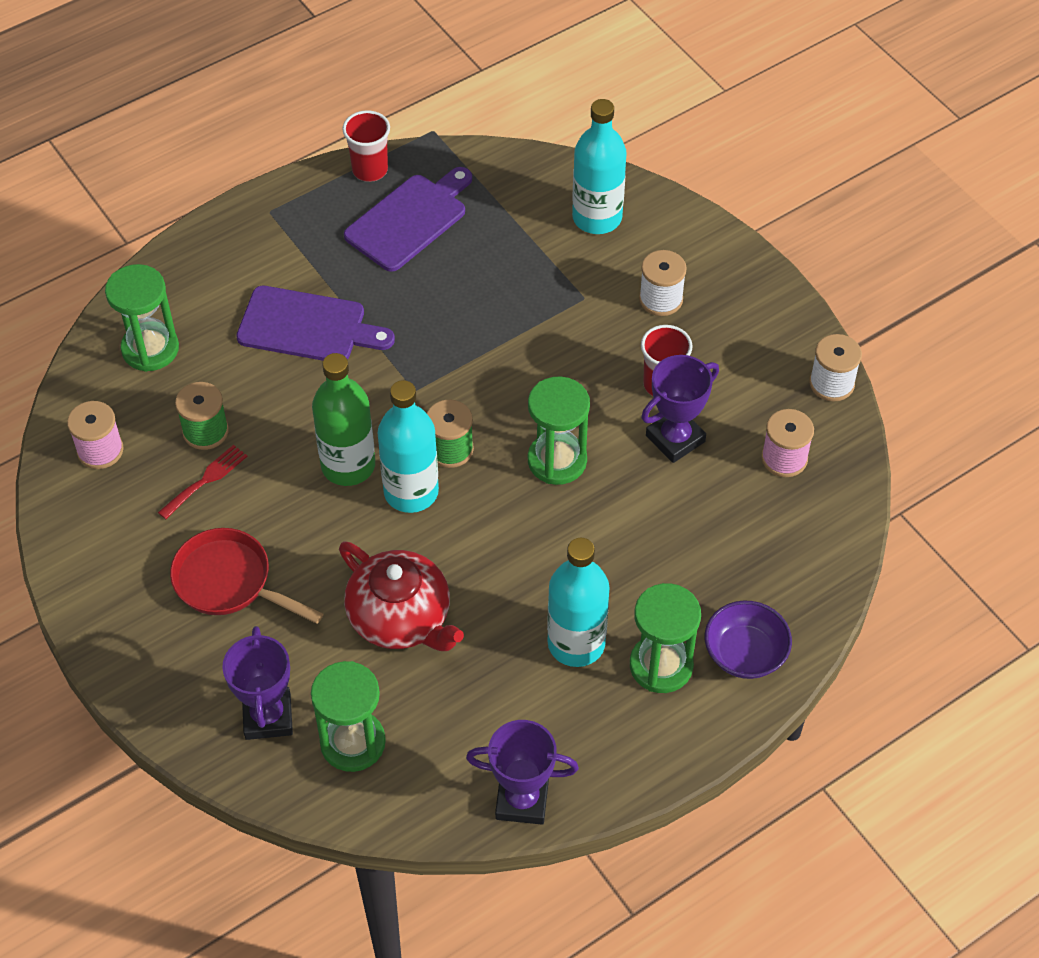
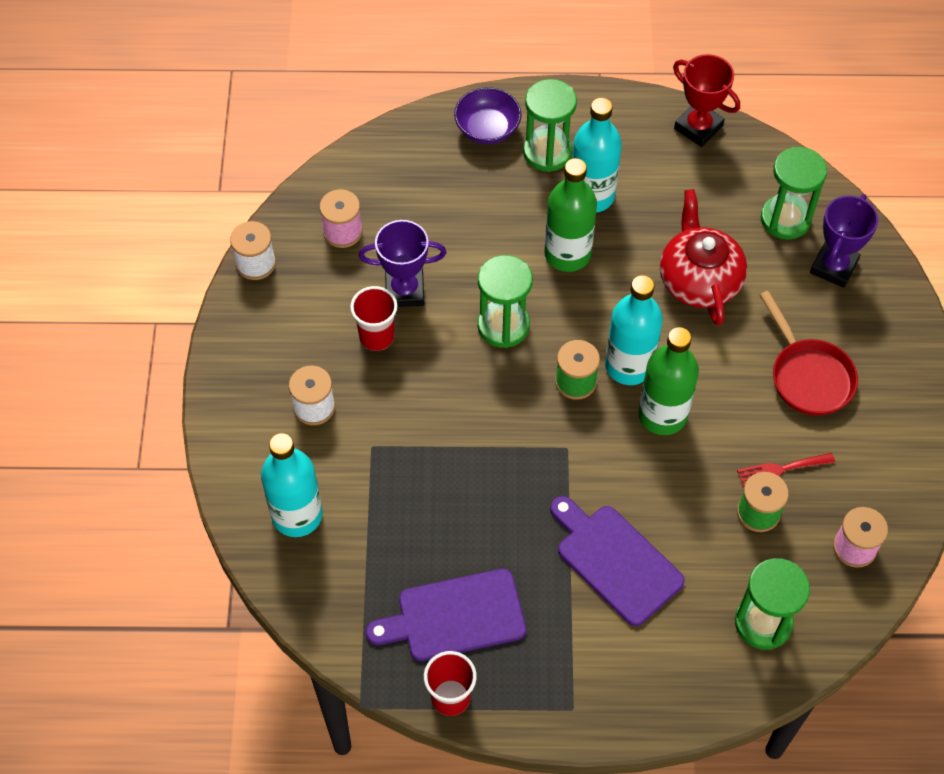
camera: 145 degrees left, 5 degrees up
(522, 800) = (698, 127): purple trophy -> red trophy
(552, 566) = (567, 254): none -> green bottle

